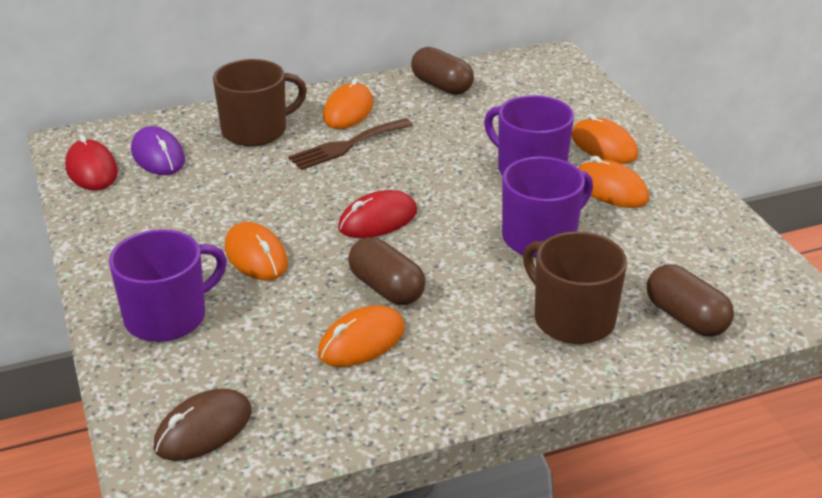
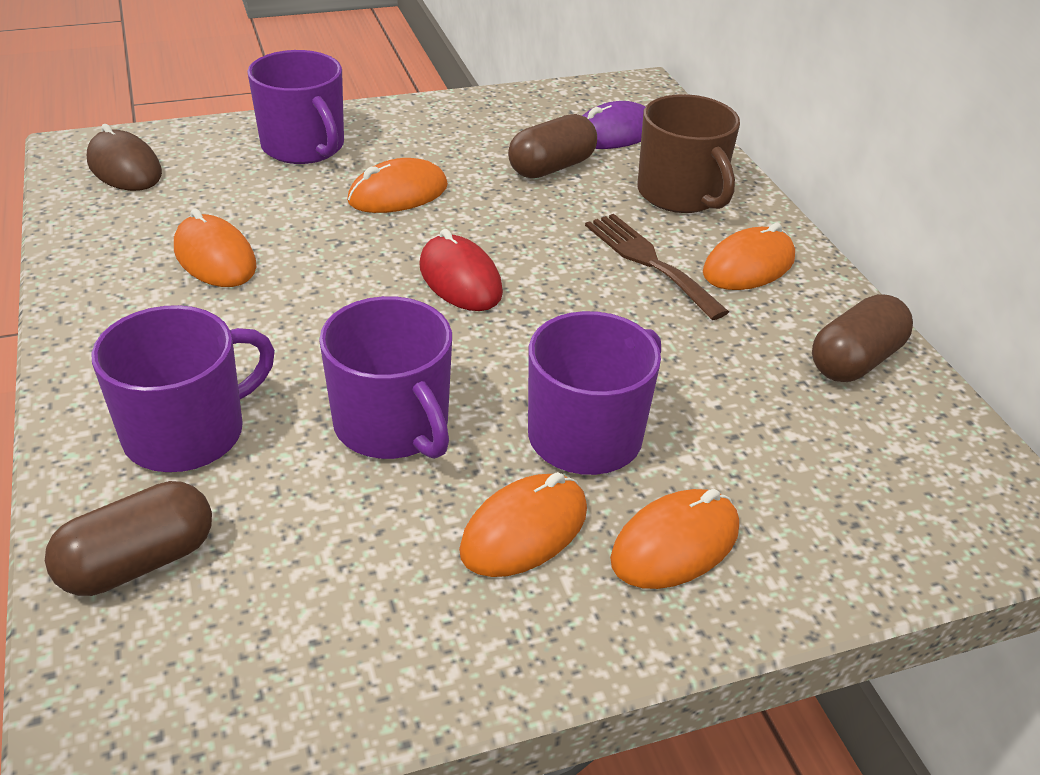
camera: 90 degrees right, 5 degrees up
(91, 170) = (582, 99): red mouse -> none
(348, 111) = (748, 266): orange mouse -> orange mouse turned 60 degrees counterclockwise
(386, 288) = (309, 279): brown capsule -> brown capsule (551, 167)
(572, 319) = (187, 433): brown mug -> purple mug

